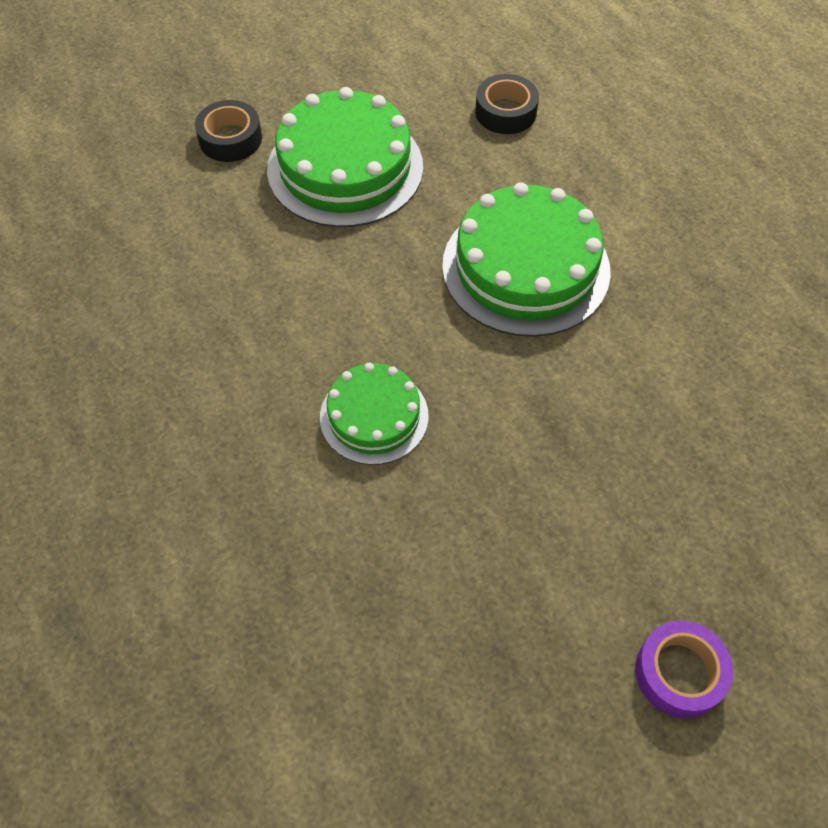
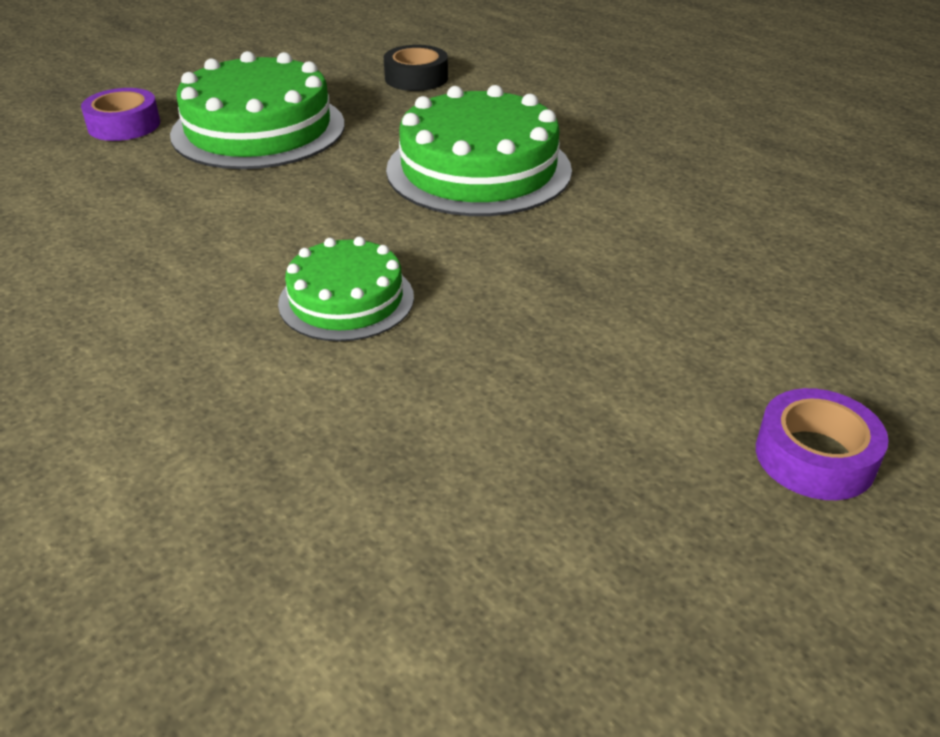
camera: 15 degrees left, 20 degrees down
(230, 139) = (124, 125): black tape -> purple tape

